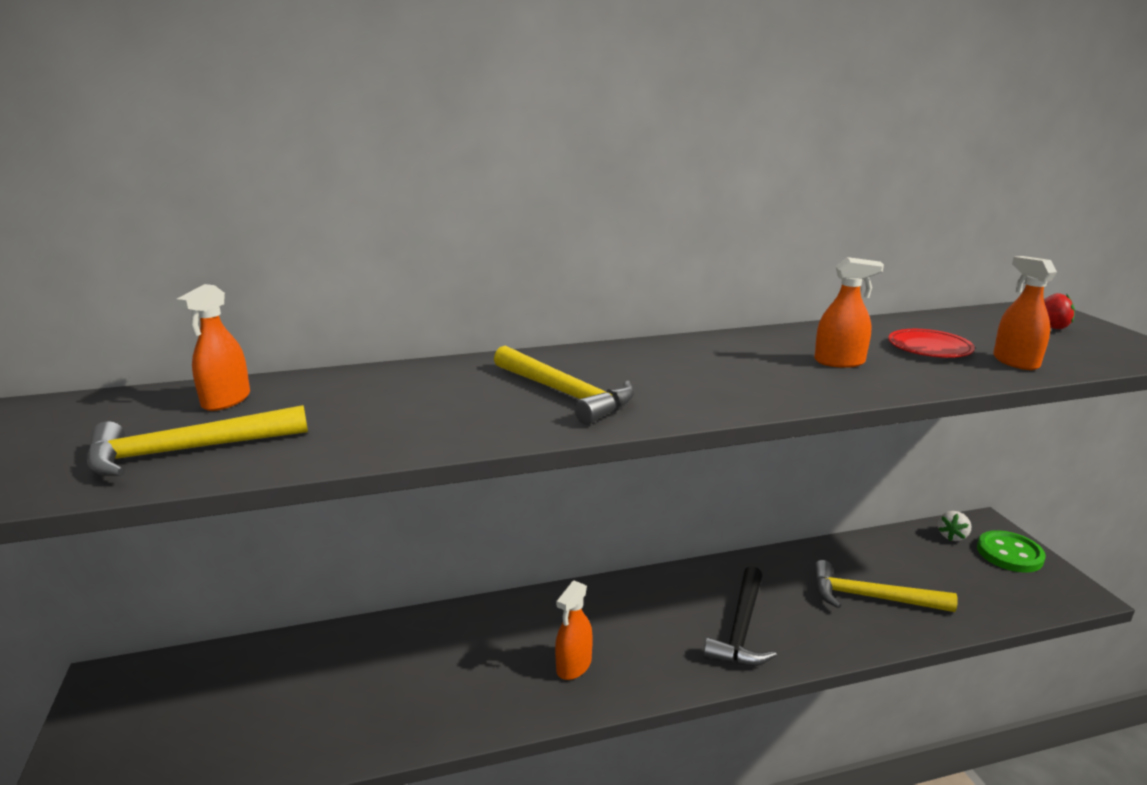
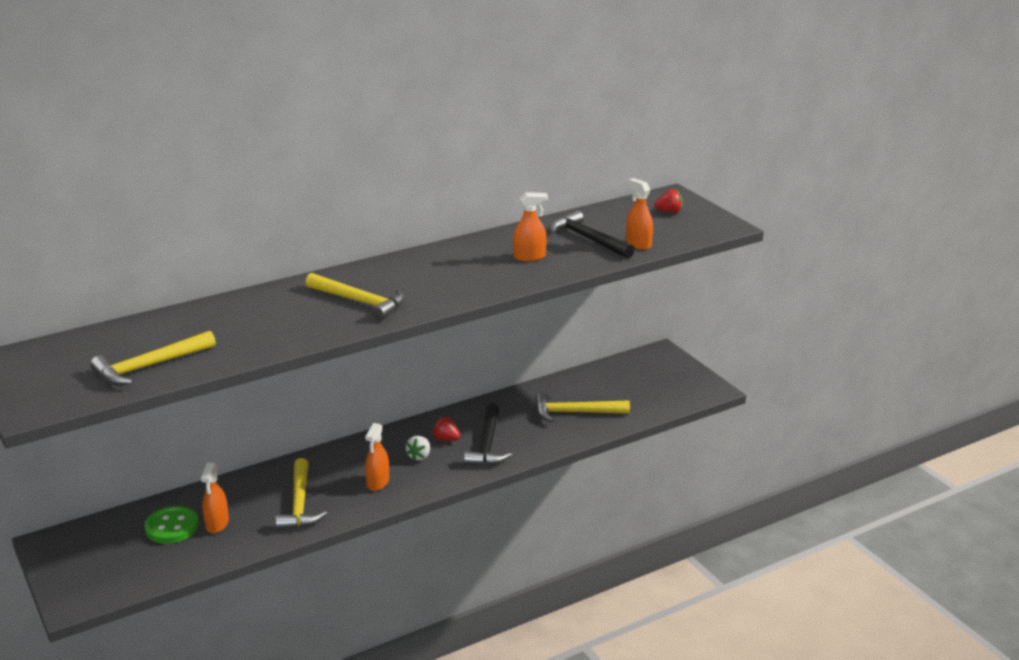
camera: 15 degrees left, 5 degrees up
(226, 400) = (142, 333): orange spray bottle -> orange spray bottle (217, 524)
(454, 683) = (299, 504): none -> yellow hammer
(683, 609) = (446, 439): none -> red strawberry
(929, 348) = (588, 239): red plate -> black hammer
(952, 536) = (635, 363): white strawberry -> white strawberry (419, 456)
(1009, 554) = (673, 370): green button -> green button (172, 527)

